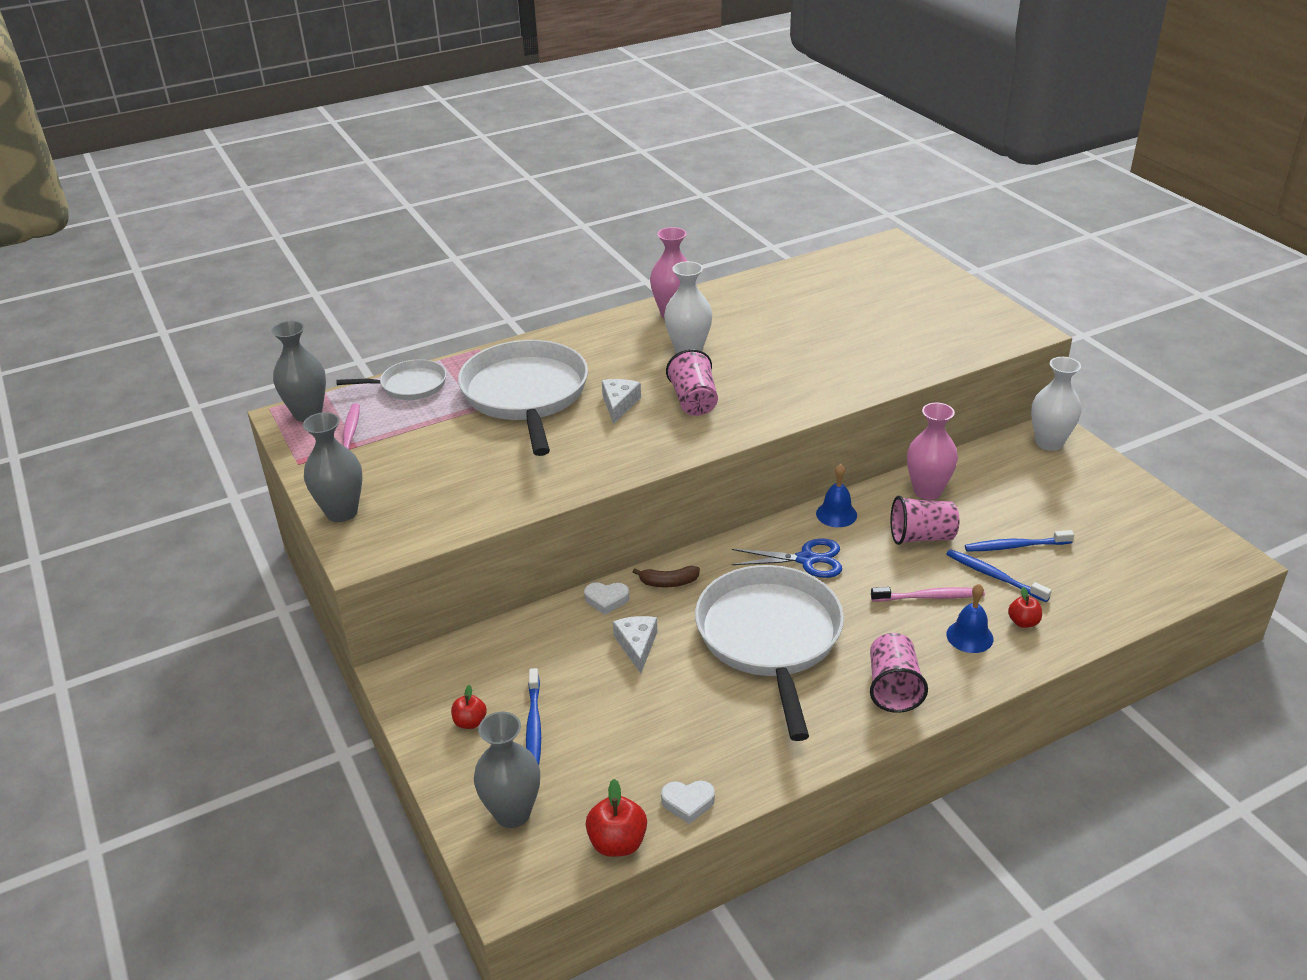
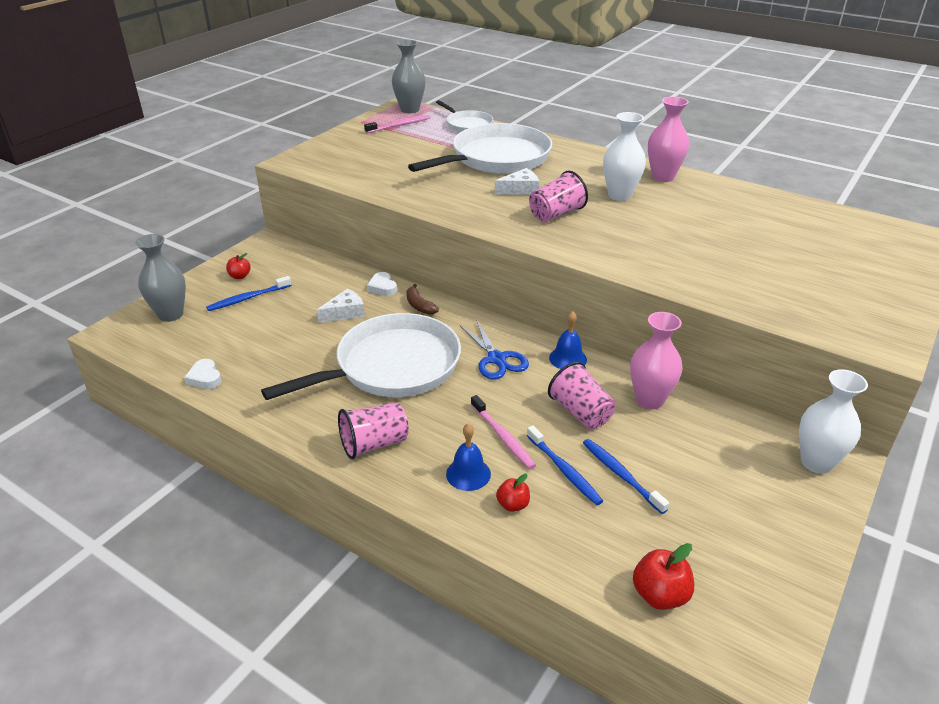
camera: 60 degrees right, 0 degrees up
(342, 512) = (325, 145): grey vase -> none
(617, 843) = (159, 360): red apple -> red apple (660, 595)
(994, 576) = (564, 470): blue toothbrush -> blue toothbrush turned 135 degrees clockwise

